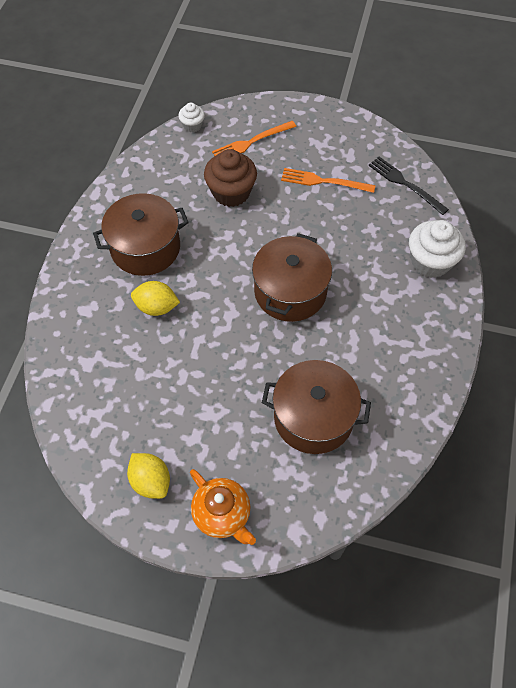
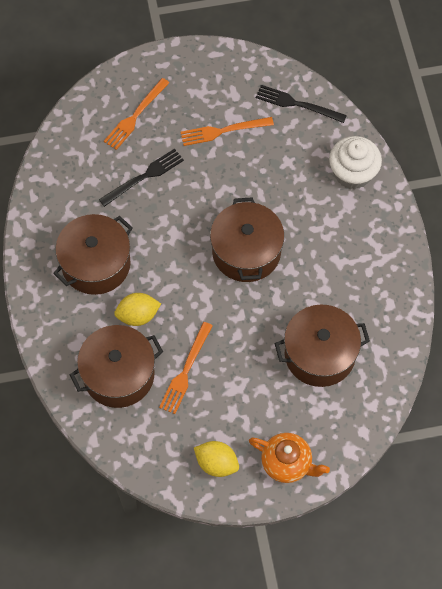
camera: 25 degrees left, 5 degrees up
(107, 353) = (118, 375): none -> brown pot
(172, 376) = (185, 371): none -> orange fork
(192, 125) = (69, 120): white cupcake -> none
(231, 192) = (144, 177): brown cupcake -> black fork

